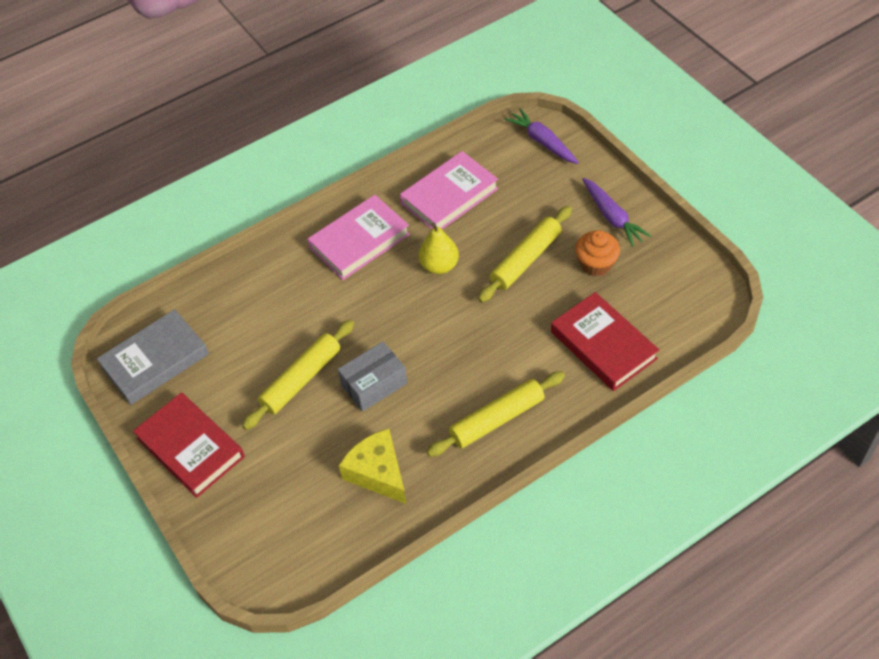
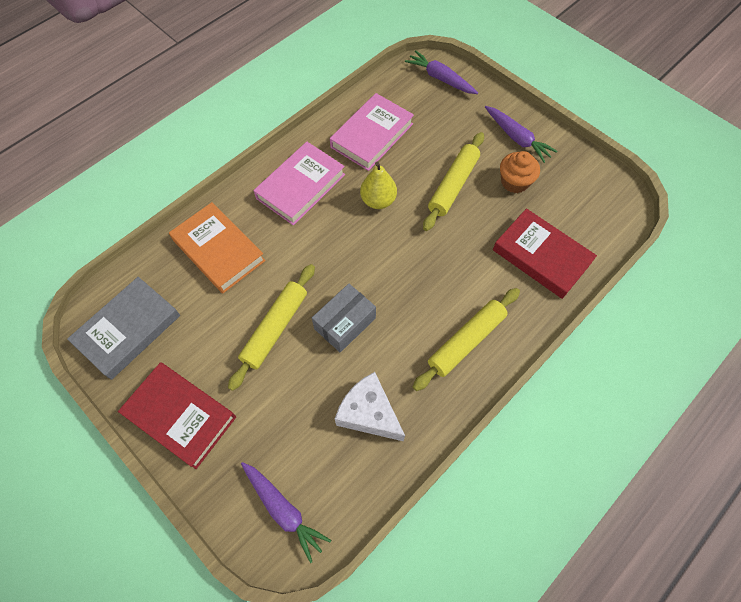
camera: 15 degrees left, 10 degrees up
(260, 295) = (219, 250): none -> orange book
(273, 547) = (283, 510): none -> purple carrot
(378, 472) = (369, 413): yellow cheese -> white cheese

